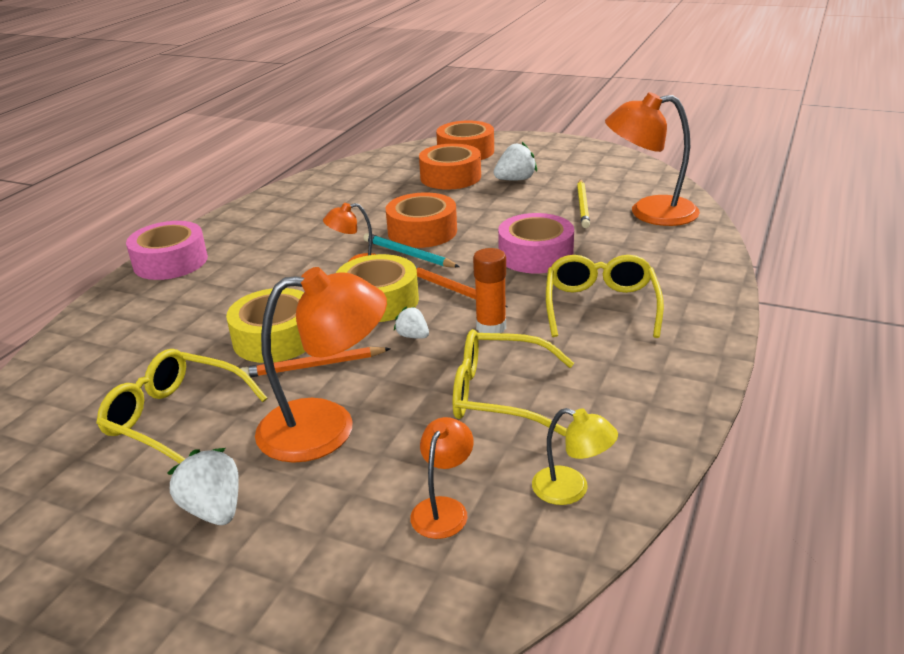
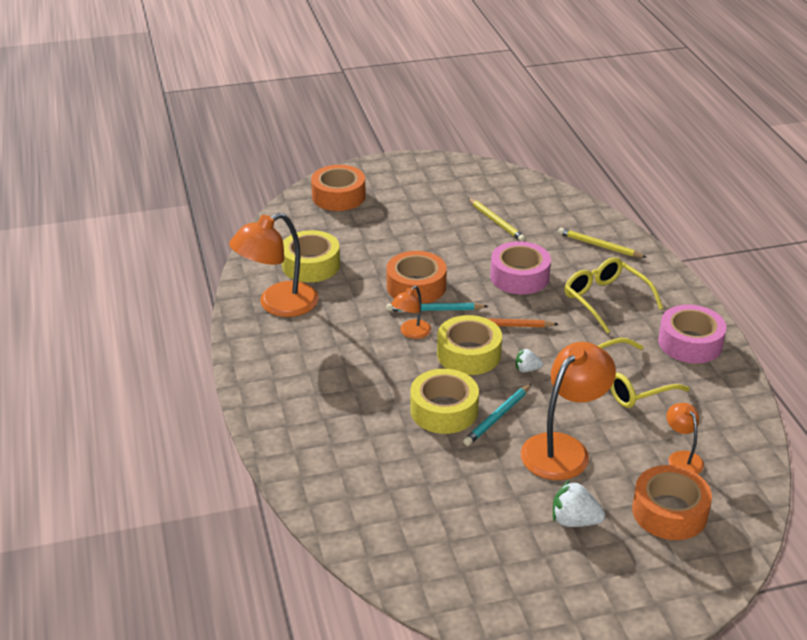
camera: 40 degrees left, 5 degrees up
(170, 262) = (263, 390): pink tape -> pink tape (690, 343)
(175, 418) = (468, 489): yellow glasses -> none
(313, 366) = (497, 417): orange pencil -> turquoise pencil
(361, 190) = (311, 265): none -> yellow tape
(450, 177) = (364, 227): orange tape -> orange tape (669, 512)
(491, 327) = (564, 342): orange glue stick -> none
(515, 180) = (417, 213): white strawberry -> none
(571, 489) = (724, 417): yellow lamp -> none
(649, 212) = (546, 212): orange lamp -> orange lamp (278, 305)
(668, 256) = (599, 246): none -> yellow pencil

